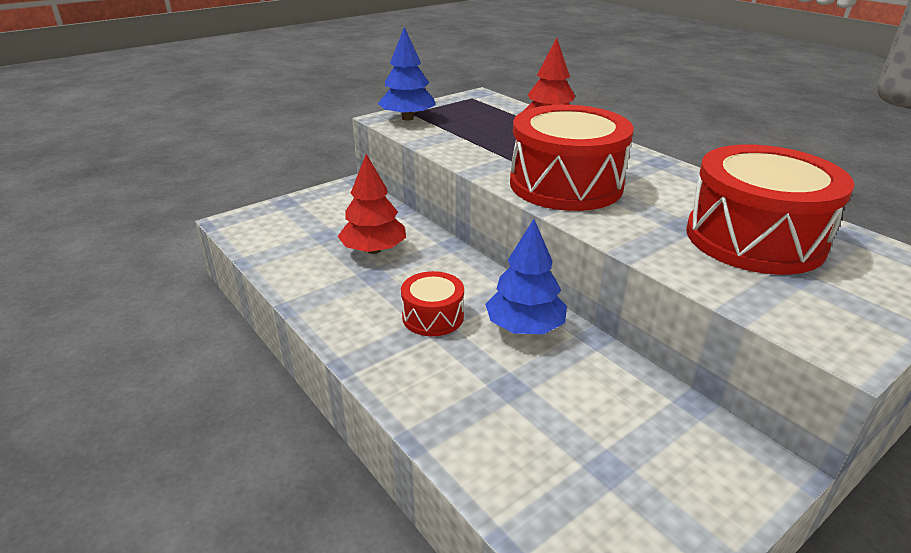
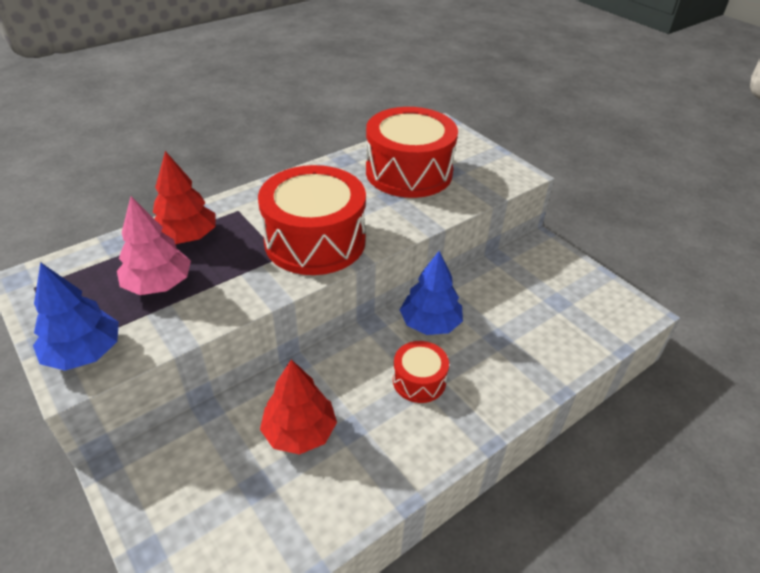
camera: 90 degrees left, 10 degrees up
(482, 130) = (158, 284): none -> pink tree

